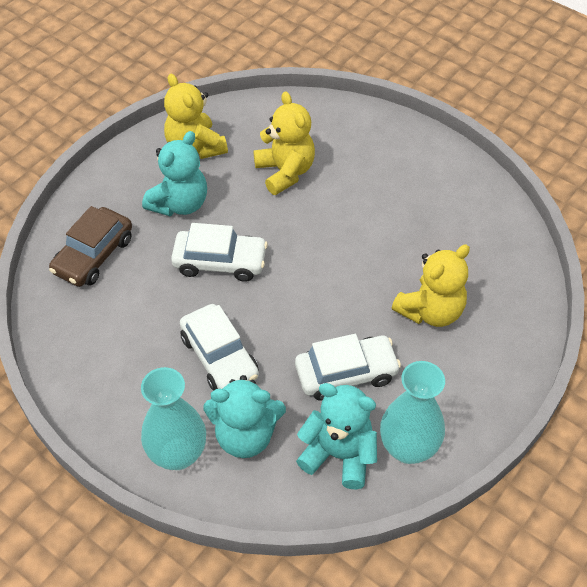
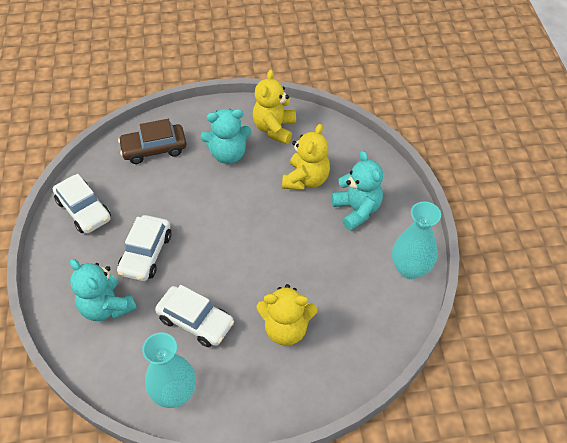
camera: 45 degrees right, 0 degrees up
(178, 454) = (66, 286): turquoise vase -> turquoise vase (410, 269)
(220, 262) = (209, 202): white car -> white car (84, 210)
(339, 454) = (136, 361): turquoise teddy bear -> turquoise teddy bear (357, 210)

